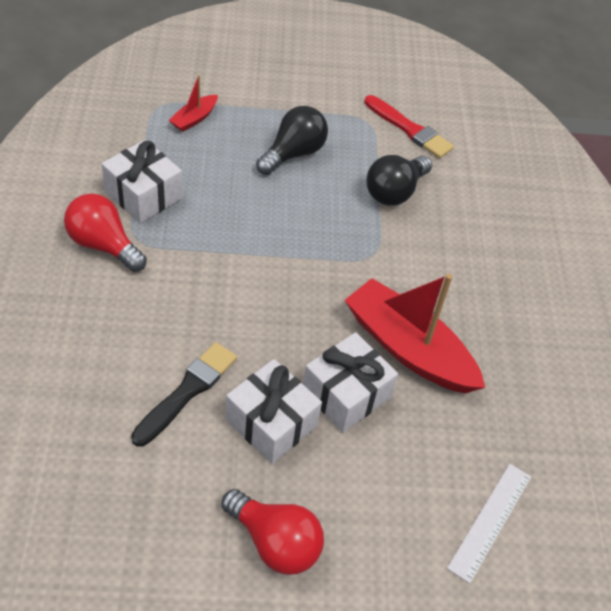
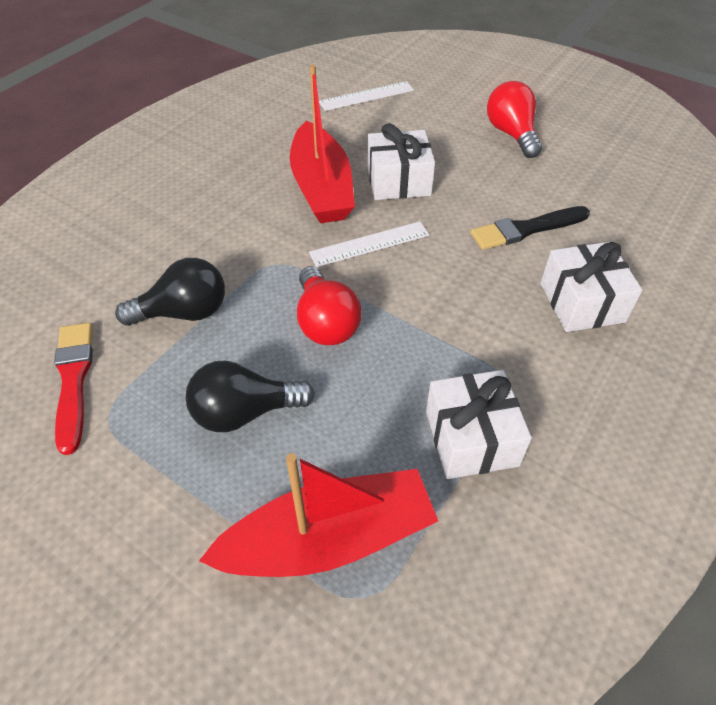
camera: 140 degrees left, 0 degrees up
(103, 245) = (549, 391): red light bulb -> red light bulb (326, 322)
(194, 119) = (329, 539): red boat -> red boat, size x2.16
(271, 423) = (470, 187): white gift -> white gift (582, 302)
(316, 307) = (369, 244): none -> white ruler

